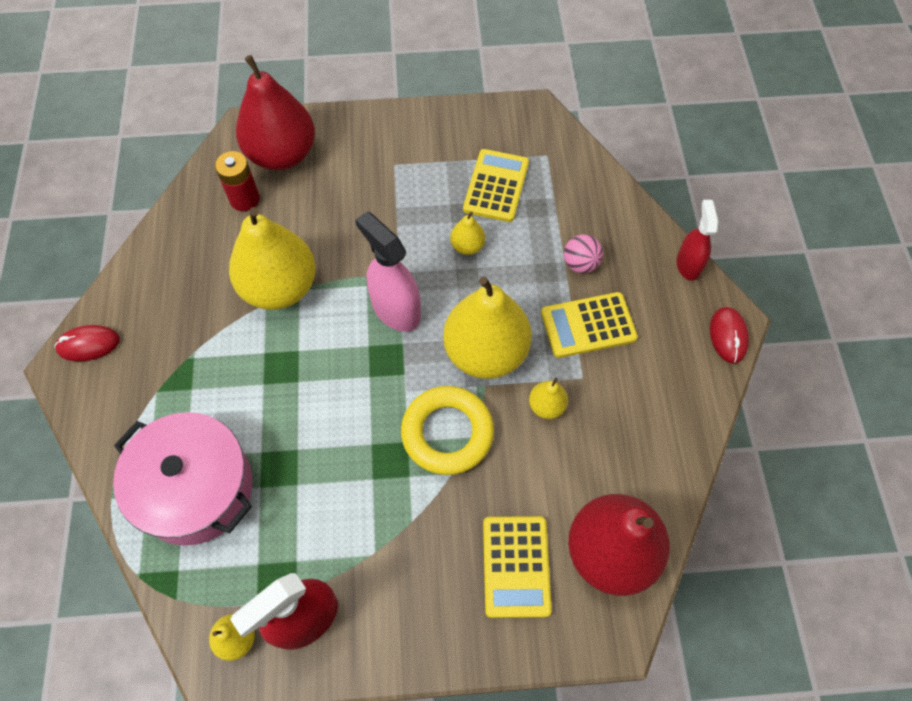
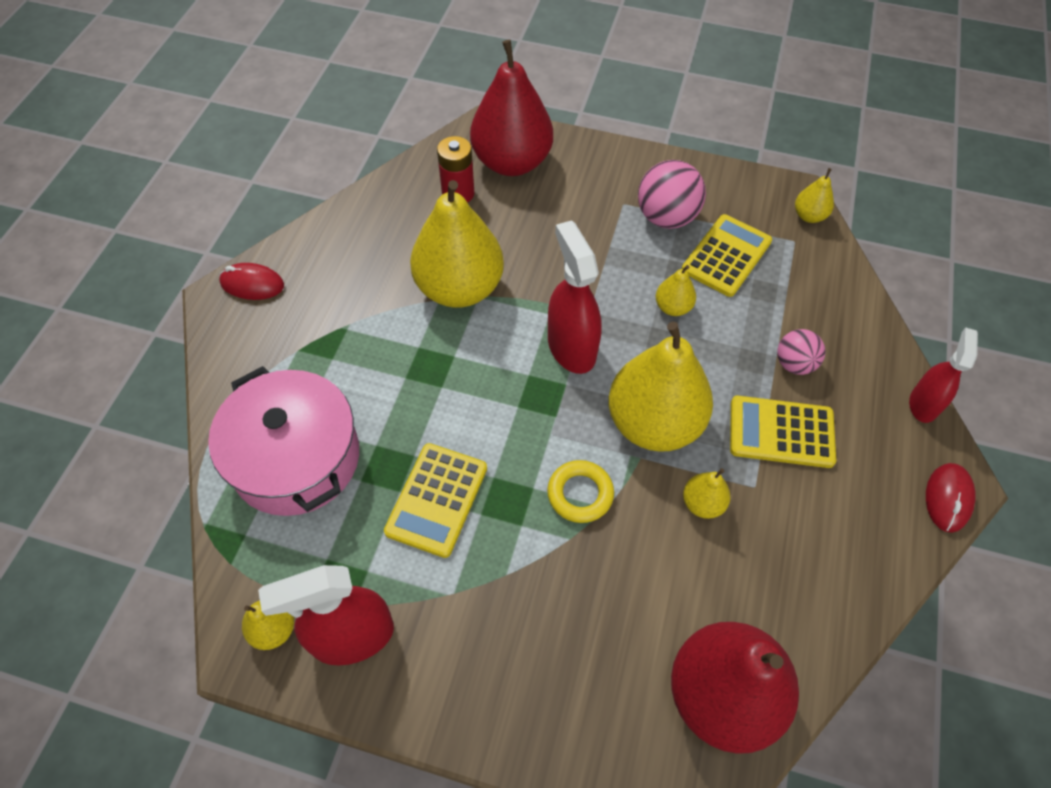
camera: 20 degrees right, 5 degrees down
(395, 309) = (571, 347): pink spray bottle -> red spray bottle
(434, 166) = (666, 217): none -> pink ball
(447, 433) = (580, 494): yellow ring -> yellow ring, size x0.62
(516, 566) = (605, 668): yellow calculator -> yellow calculator (437, 500)
(551, 129) = (809, 216): none -> yellow pear

